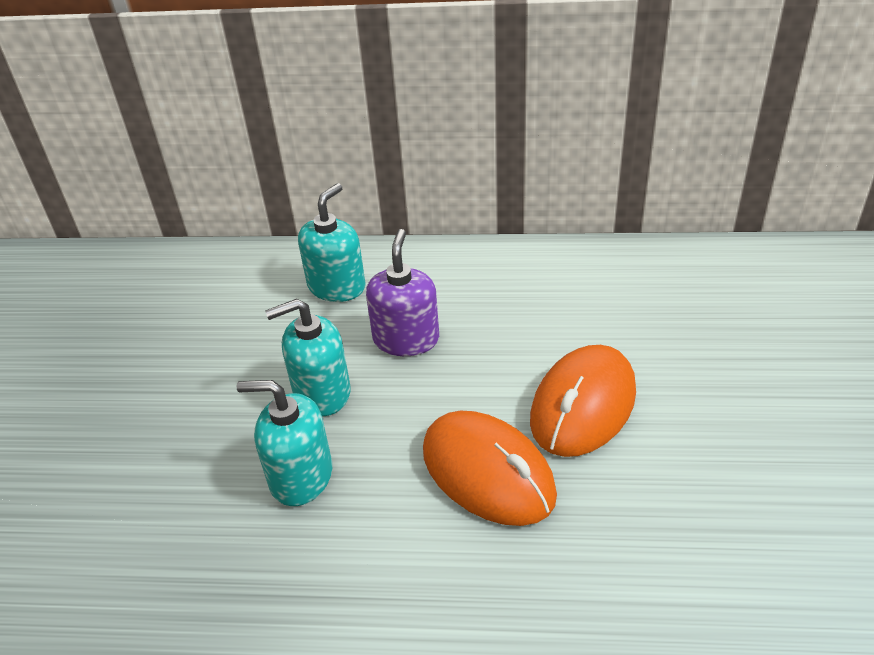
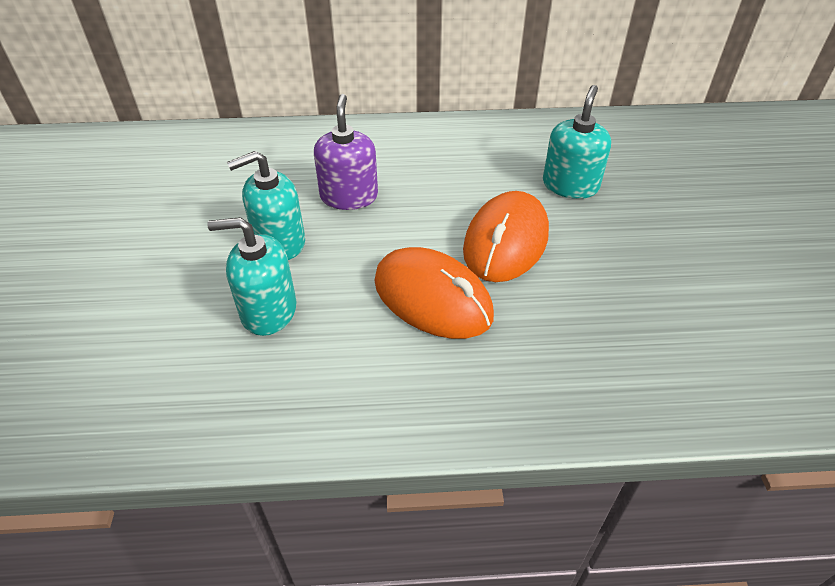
camera: 10 degrees left, 5 degrees up
(337, 286) = (283, 157): turquoise soap dispenser -> turquoise soap dispenser (570, 185)

